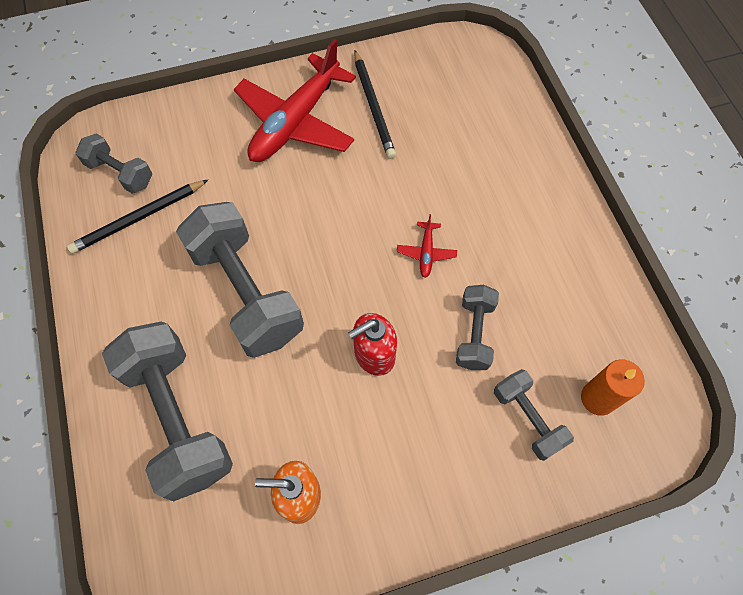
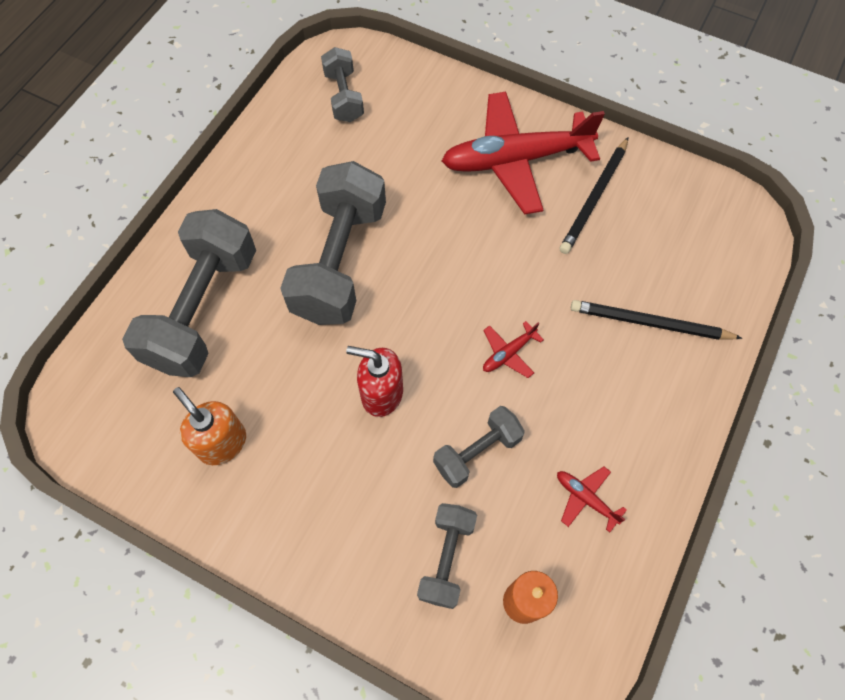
camera: 45 degrees right, 0 degrees up
(138, 218) = (322, 141): black pencil -> black pencil (650, 323)
(565, 300) = (585, 498): none -> red plane

